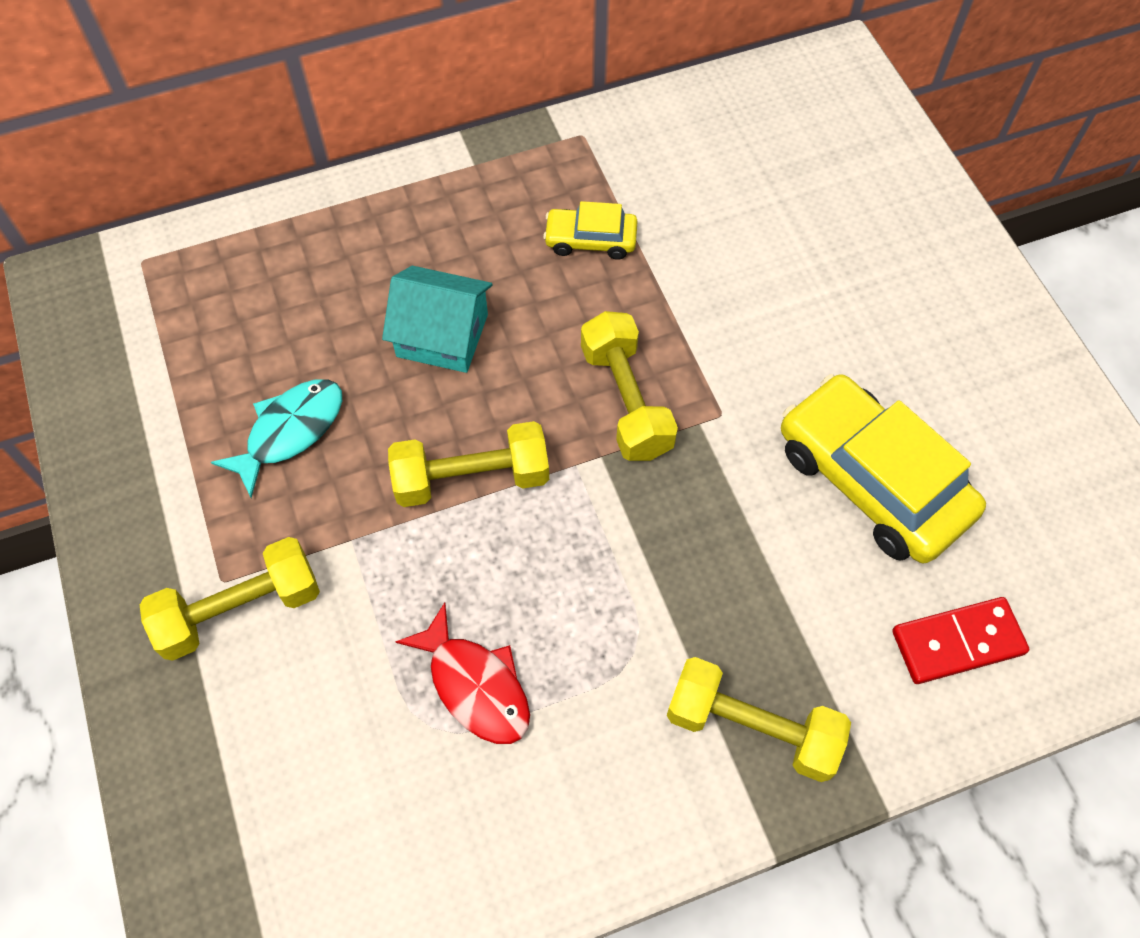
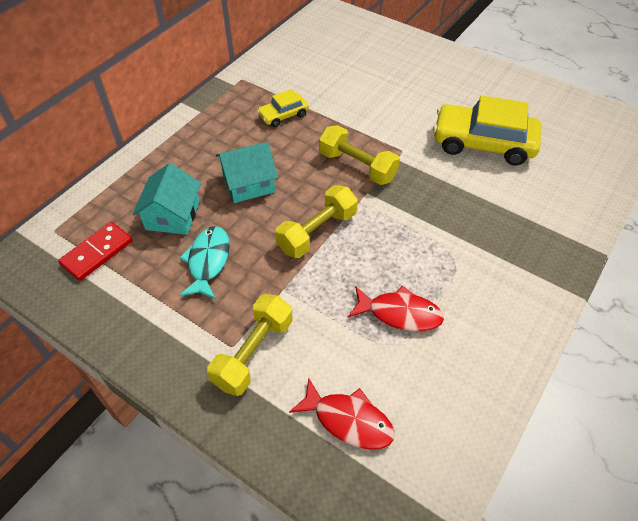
camera: 35 degrees left, 10 degrees down
(277, 789) = (348, 420): none -> red fish
(301, 327) = (172, 215): none -> turquoise house
(752, 727) = (528, 257): yellow dumbbell -> none
(957, 642) = (569, 181): red domino -> red domino (97, 253)

